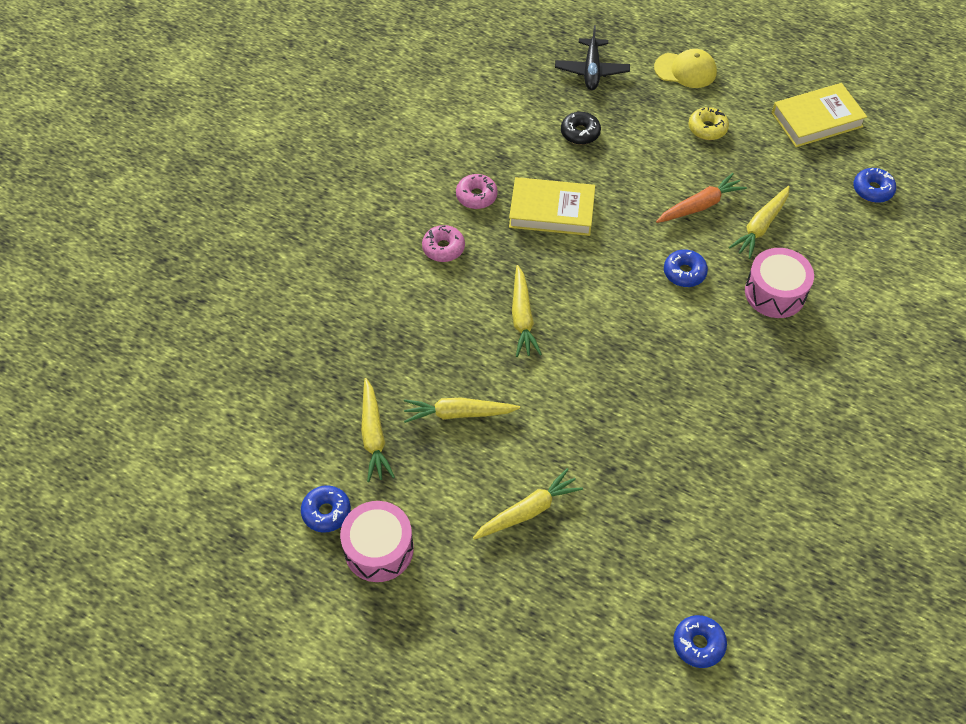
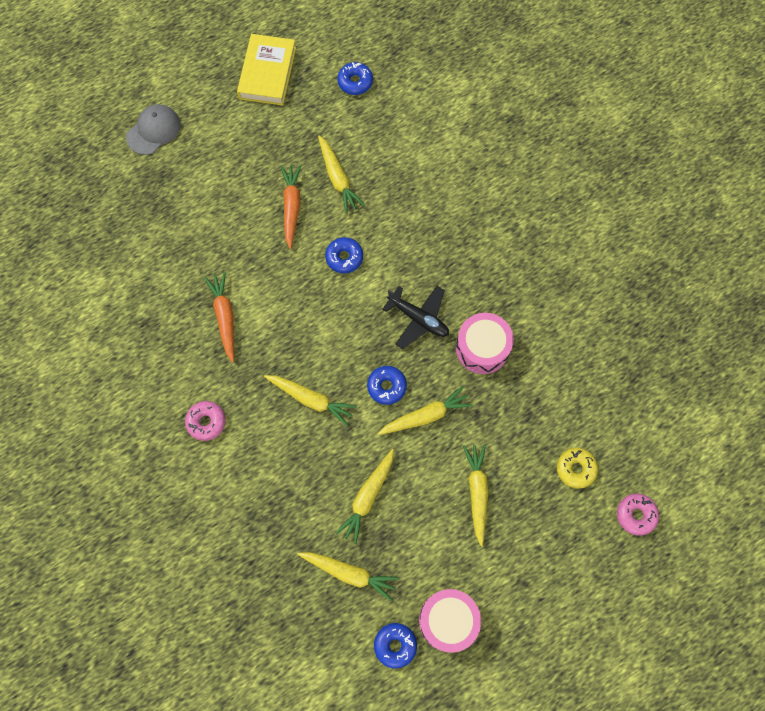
camera: 60 degrees left, 15 degrees up
(476, 196) = (171, 366): pink donut -> pink donut (636, 515)
(551, 211) = (225, 317): yellow book -> orange carrot
(575, 423) = (425, 416): none -> yellow carrot
(580, 133) = (161, 248): black donut -> none
(591, 70) = (103, 200): black plane -> black plane (418, 319)
(685, 70) = (154, 130): yellow cap -> grey cap
(698, 644) = (635, 437): blue donut -> blue donut (386, 386)
(707, 128) = (222, 153): yellow donut -> yellow donut (575, 469)
(775, 293) = (400, 208): pink drum -> pink drum (482, 348)

